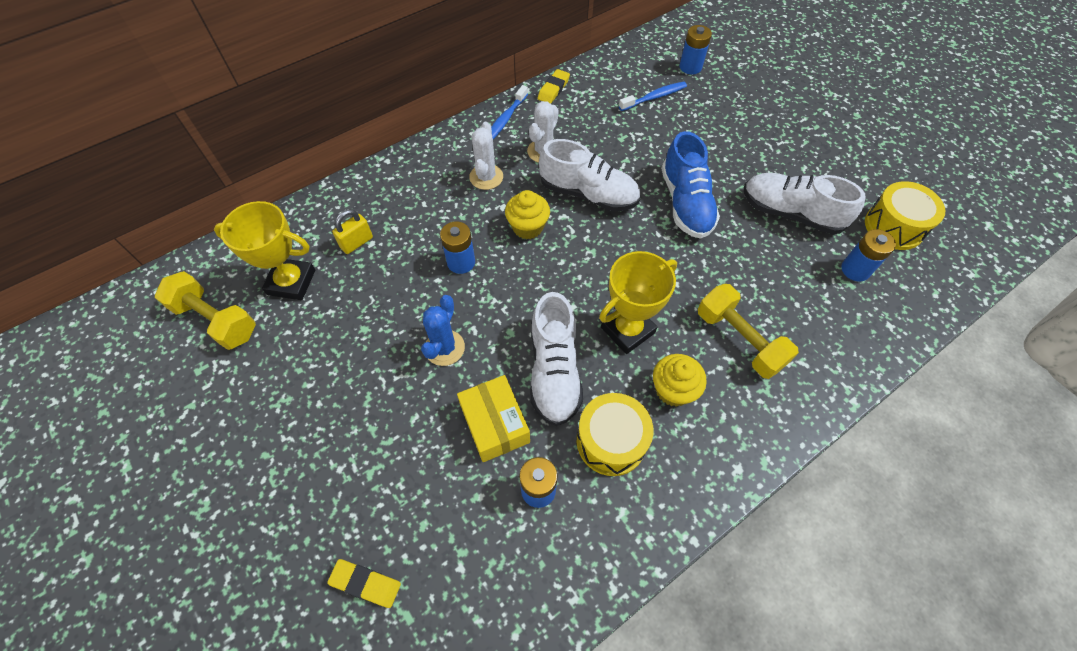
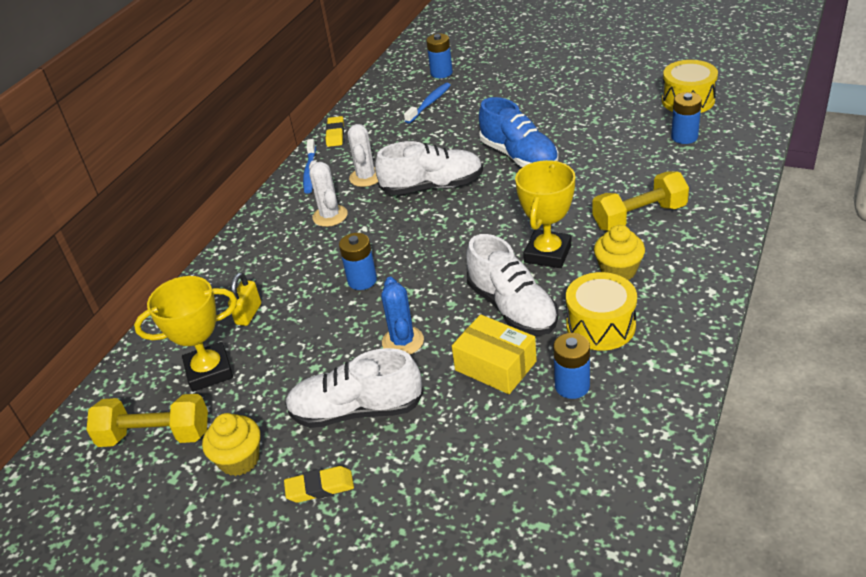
camera: 25 degrees left, 20 degrees down
(366, 583) = (484, 526): yellow eraser -> yellow eraser (320, 487)
(527, 227) = (400, 231): yellow cupcake -> yellow cupcake (239, 460)
(739, 340) = (639, 217): yellow dumbbell -> yellow dumbbell turned 45 degrees counterclockwise
(790, 213) = (606, 126): white shoe -> white shoe (356, 410)

